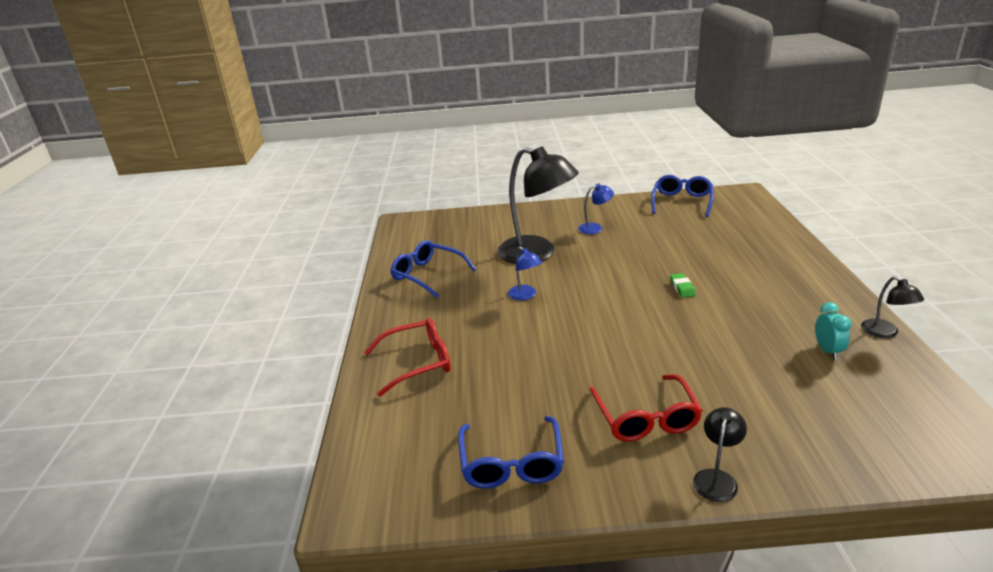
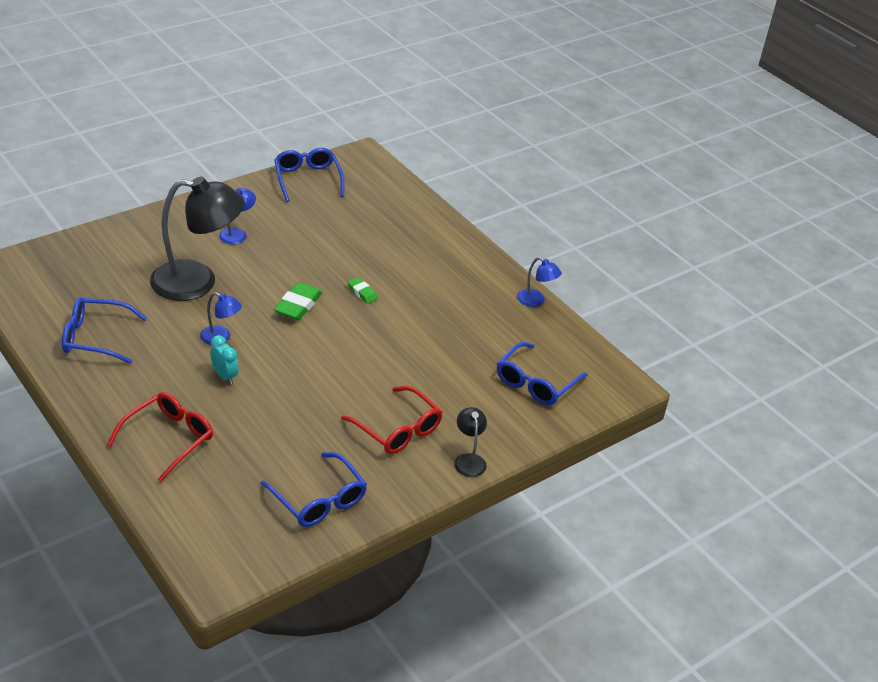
camera: 40 degrees left, 10 degrees up
(612, 286) = (298, 305): none -> green eraser
(827, 351) = (502, 329): turquoise clock -> turquoise clock (224, 376)
(851, 416) = (536, 382): none -> blue glasses
(885, 333) = (535, 301): black lamp -> blue lamp

